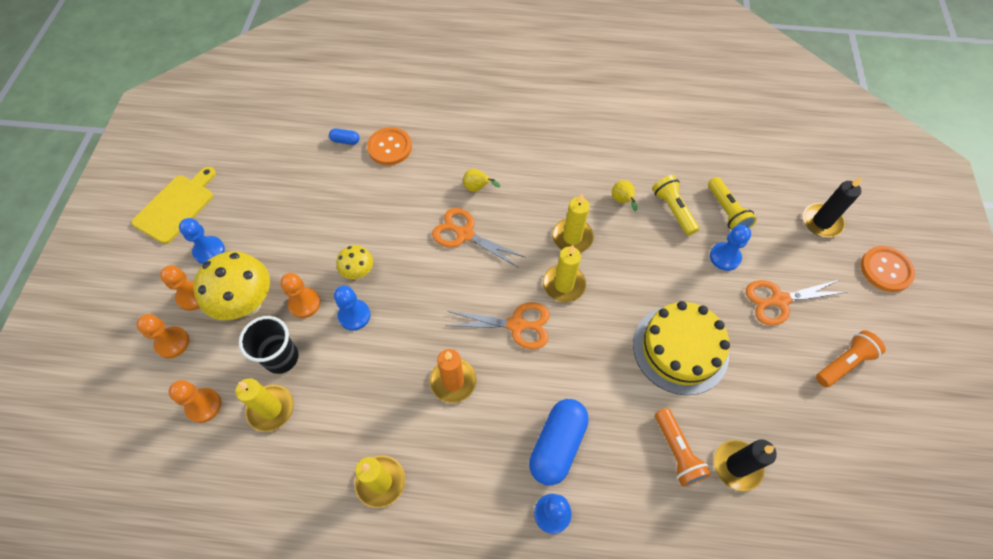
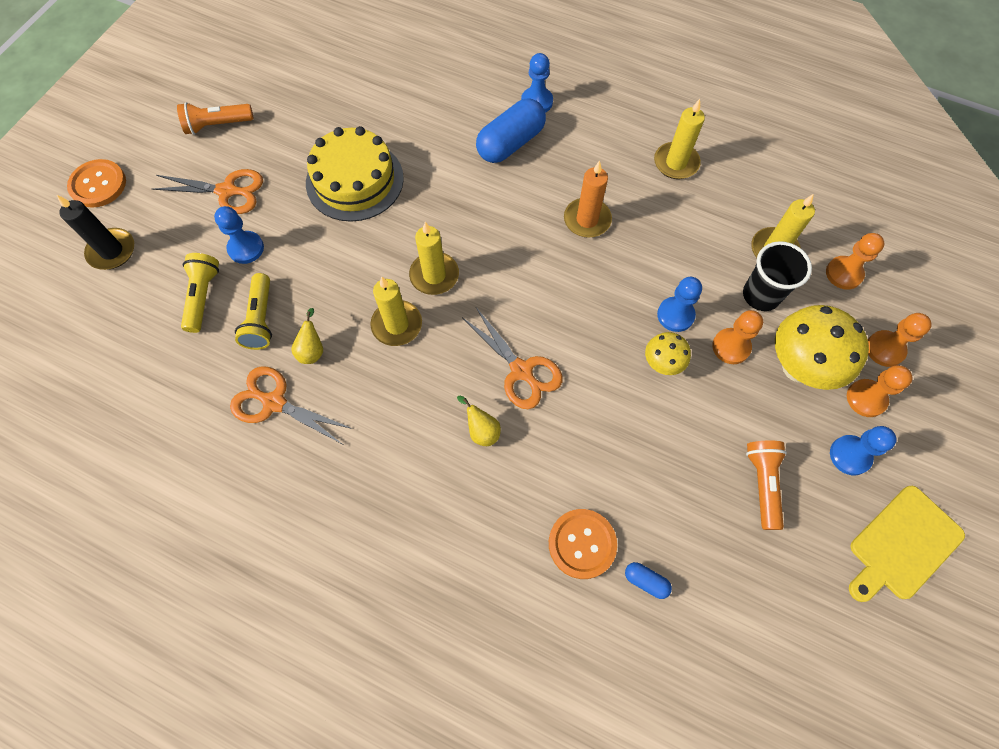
camera: 160 degrees left, 5 degrees up
(516, 325) = (504, 251): orange scissors -> orange scissors (274, 402)
(677, 452) = (411, 109): orange flashlight -> orange flashlight (762, 484)
(737, 466) = (369, 87): black candle -> none

